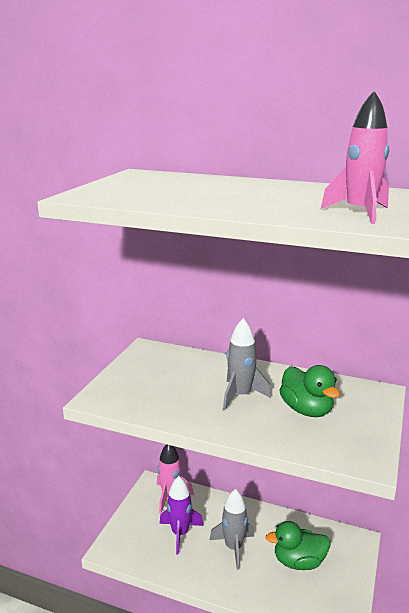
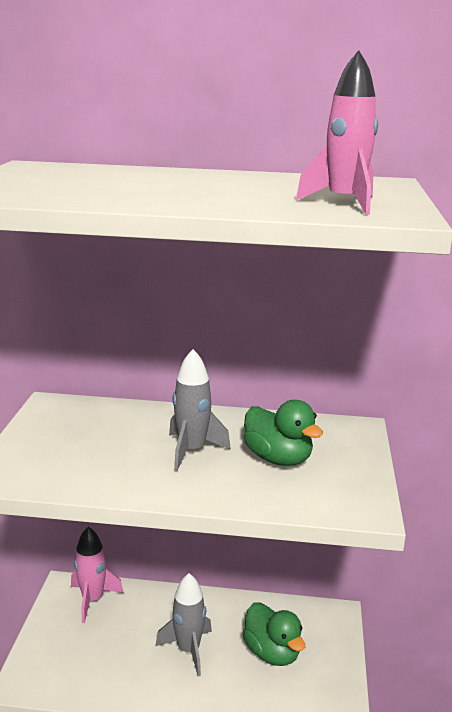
camera: 15 degrees left, 0 degrees up
(180, 533) = (115, 644): purple rocket -> none
(298, 561) = (272, 652): green duck -> green duck turned 105 degrees counterclockwise

